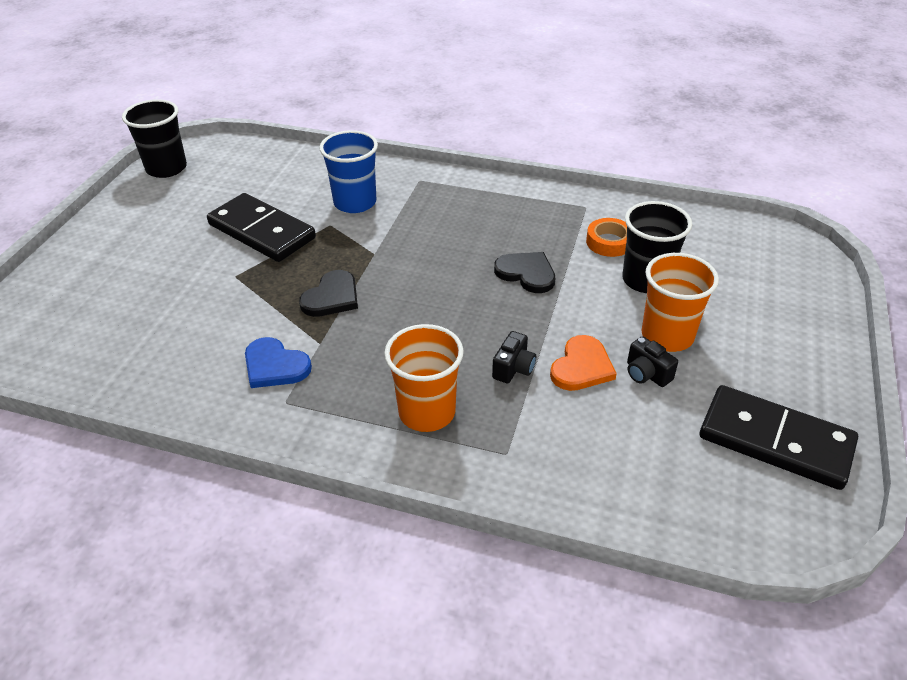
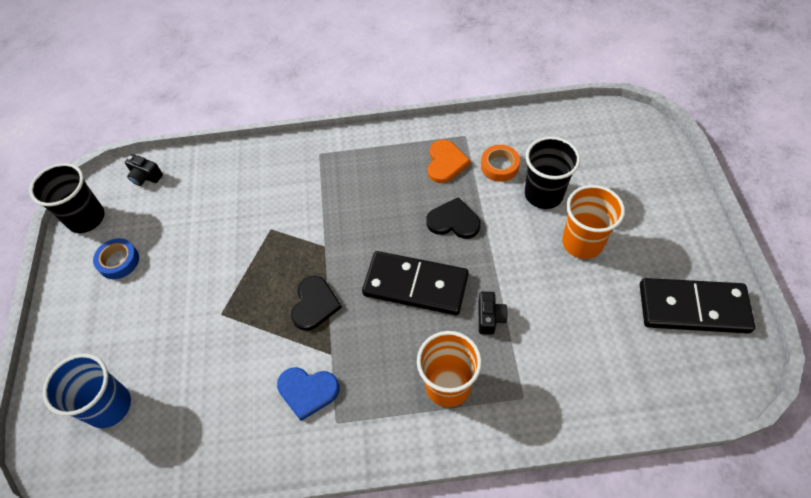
camera: 20 degrees left, 15 degrees up
(171, 207) = (118, 261): none -> blue tape
(261, 231) = (216, 258): black domino -> black domino (415, 285)
(355, 203) = (278, 197): blue cup -> blue cup (109, 406)
(582, 367) = (537, 296): orange heart -> orange heart (446, 163)
(646, 374) = (584, 284): black camera -> black camera (146, 177)

